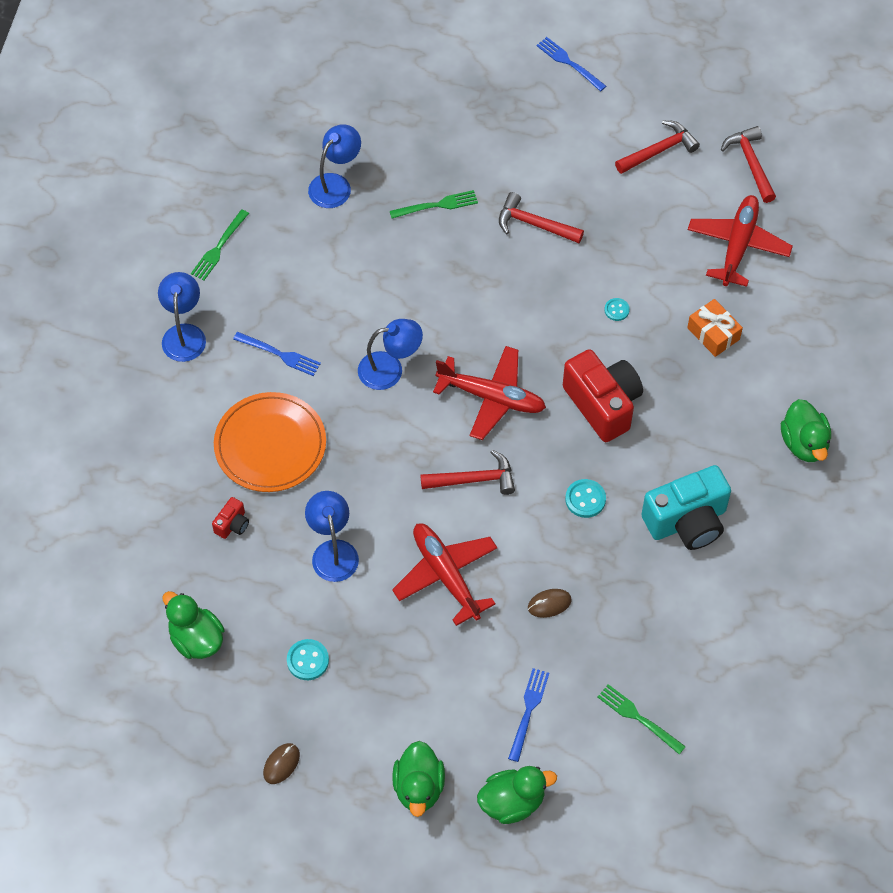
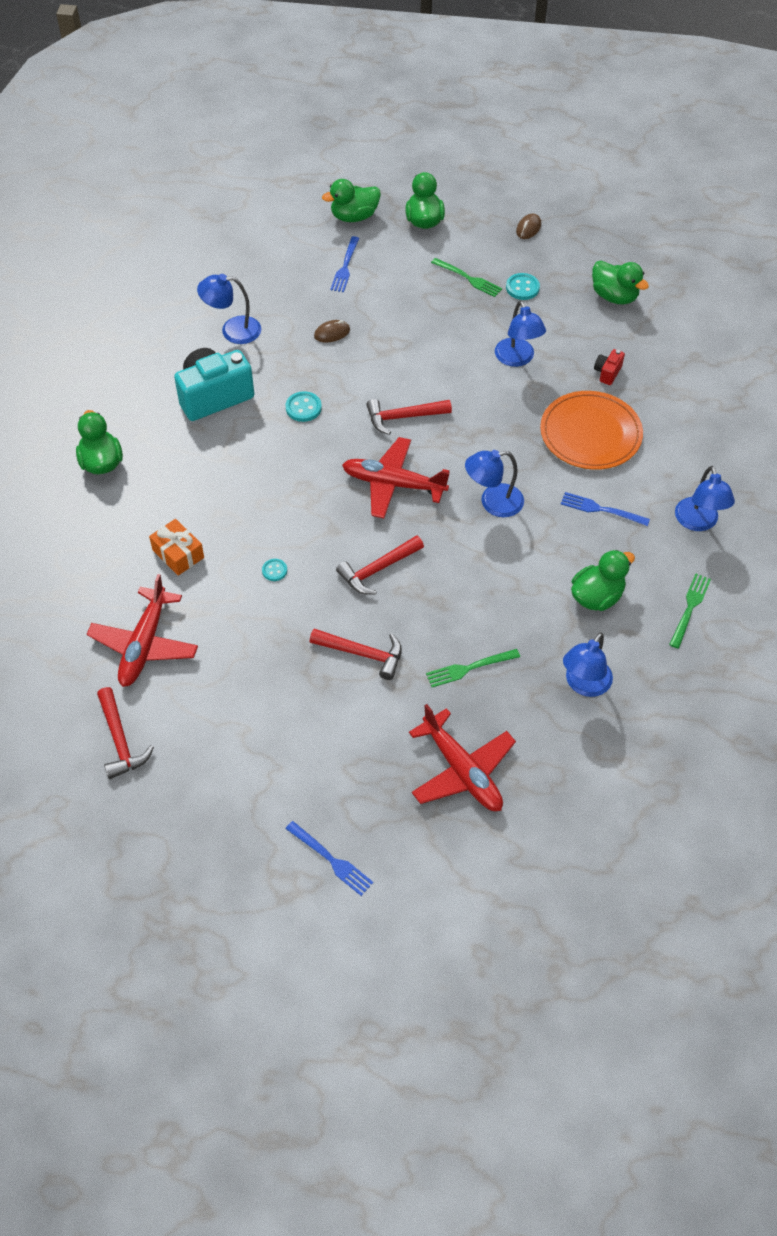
camera: 175 degrees right, 5 degrees down
(305, 264) = (596, 596): none -> green duck
(446, 575) = (420, 348): red plane -> red plane (462, 771)
(603, 404) = (288, 484): red camera -> none
(638, 717) = (260, 267): green fork -> green fork (469, 278)
(659, 150) = (225, 749): red hammer -> red hammer (378, 569)
(669, 616) = (232, 330): none -> blue lamp

